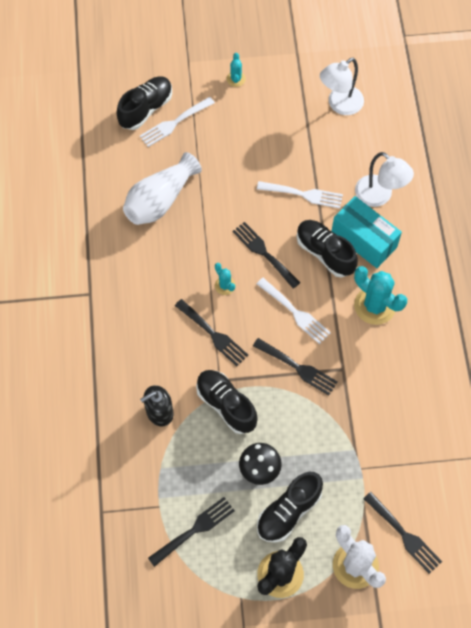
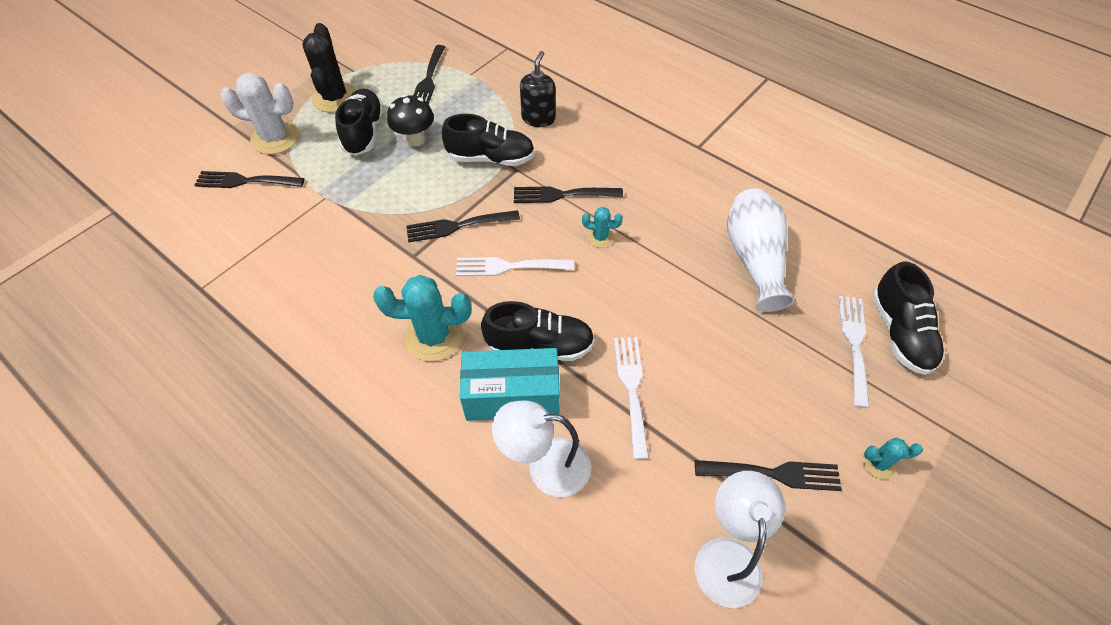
camera: 135 degrees right, 10 degrees down
(236, 79) = (878, 463): turquoise cactus -> turquoise cactus turned 45 degrees counterclockwise
(264, 253) = (600, 294): black fork -> black fork (774, 473)
(303, 194) = (631, 389): white fork -> white fork turned 120 degrees clockwise

